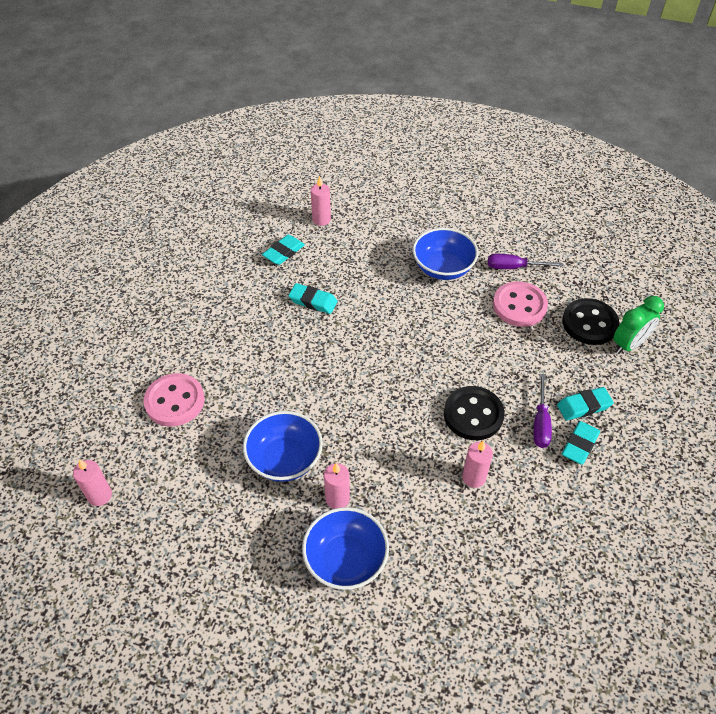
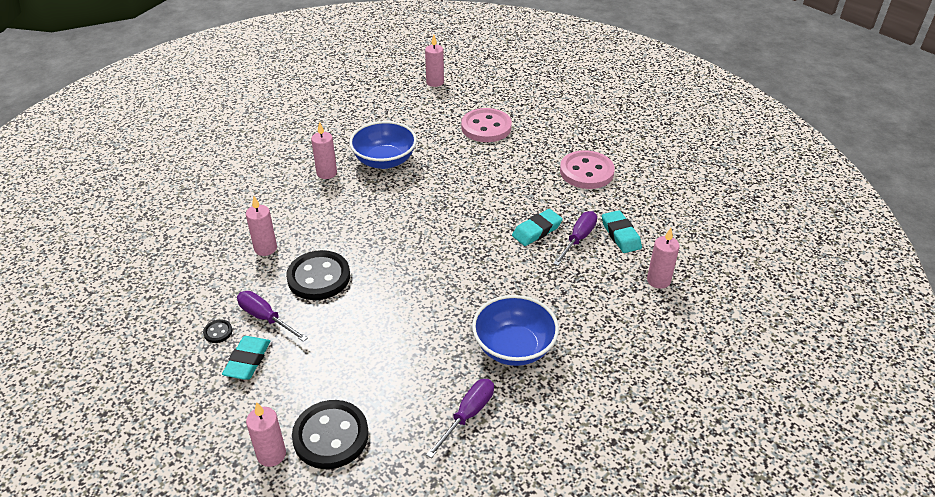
camera: 120 degrees right, 10 degrees down
(305, 274) = (578, 239): none -> purple screwdriver
(345, 560) = (280, 161): blue bowl -> none
(519, 306) = (408, 385): pink button -> pink button (586, 172)
(579, 445) = (218, 332): turquoise eraser -> black button
(629, 344) = (271, 454): green clock -> pink candle

